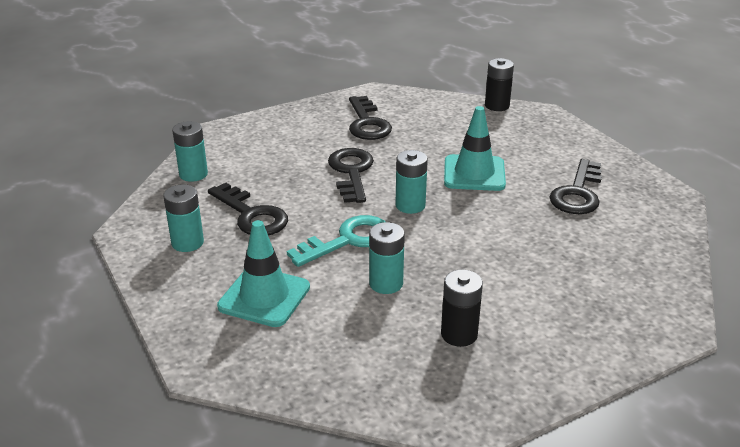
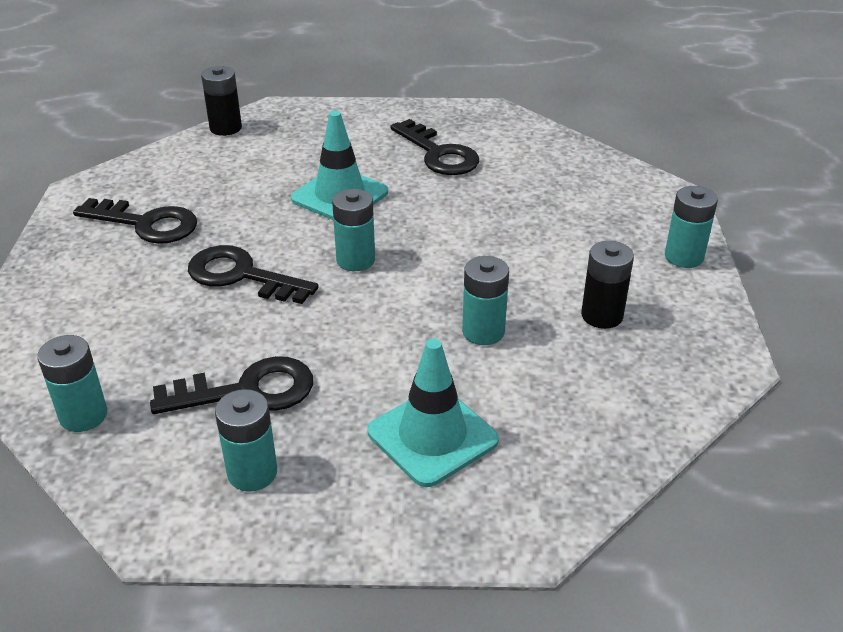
camera: 60 degrees left, 5 degrees up
(348, 240) = (379, 330): turquoise key -> none
(587, 359) = (684, 257): none -> turquoise battery

